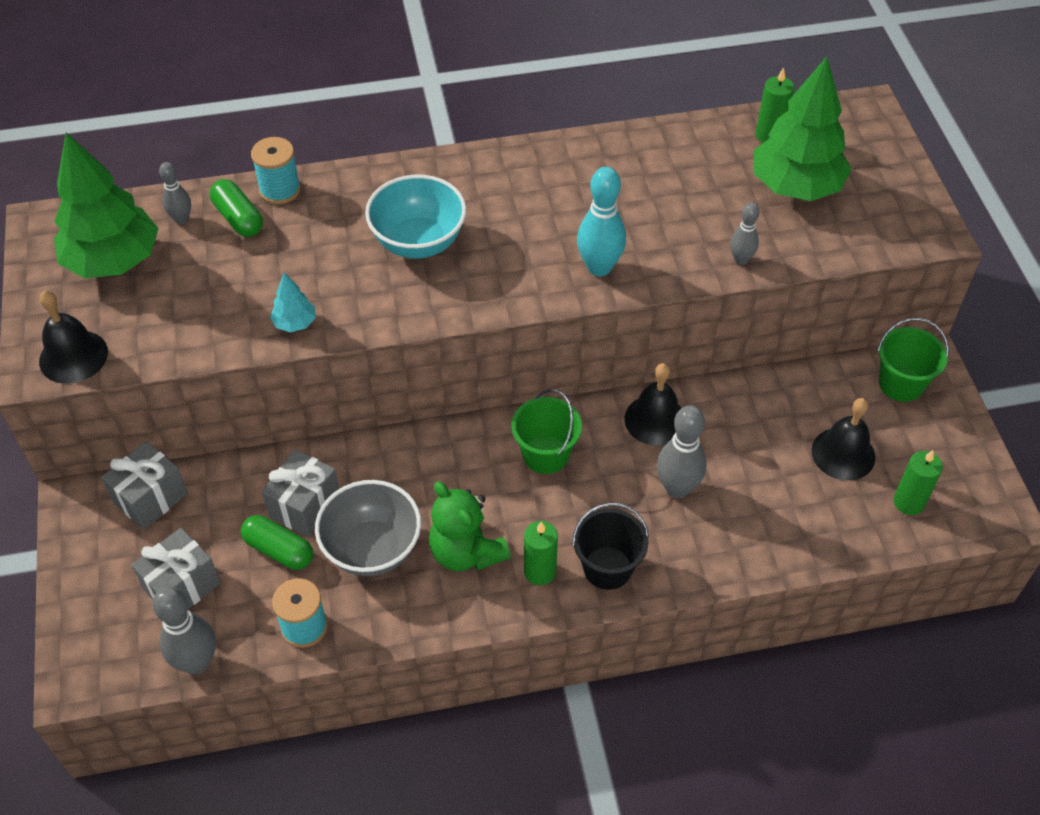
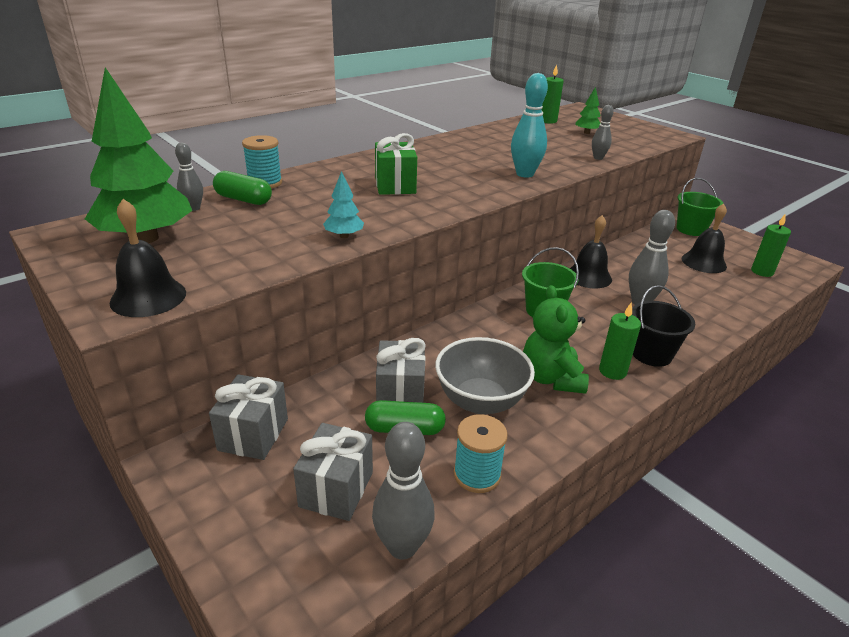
camera: 30 degrees left, 20 degrees down
(418, 242) = (395, 186): turquoise bowl -> green gift
(466, 552) = (551, 378): green teddy bear -> green teddy bear turned 60 degrees clockwise
(795, 187) = (586, 133): green tree -> green tree, size x0.43

